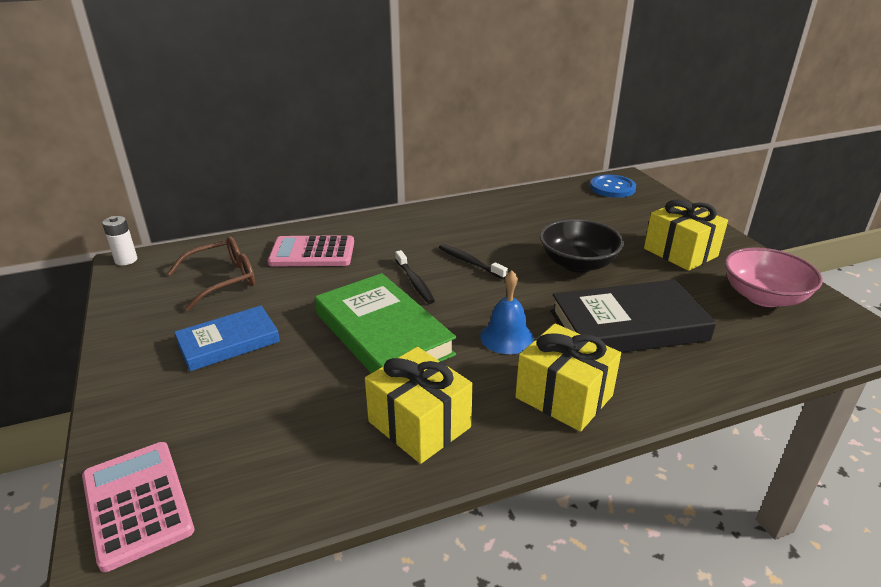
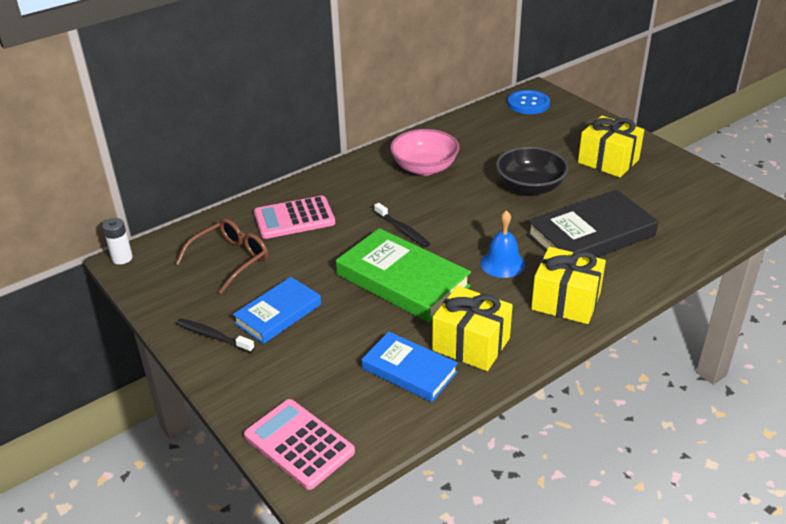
camera: 15 degrees left, 5 degrees up
(327, 440) = (409, 370): none -> blue book
(470, 262) = (439, 202): black toothbrush -> black toothbrush (213, 336)
(763, 297) = (683, 191): pink bowl -> pink bowl (424, 168)

